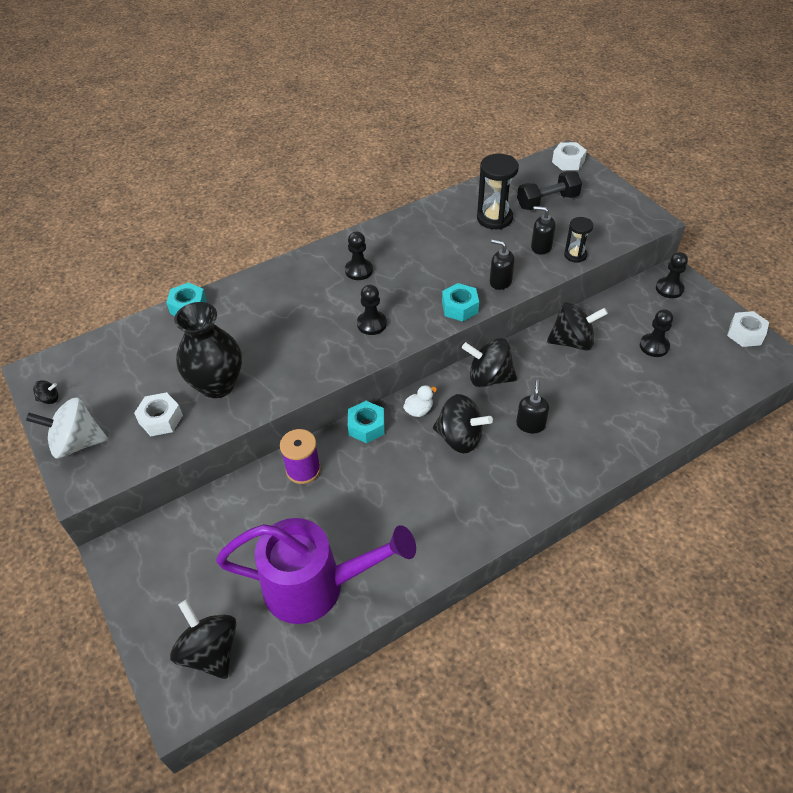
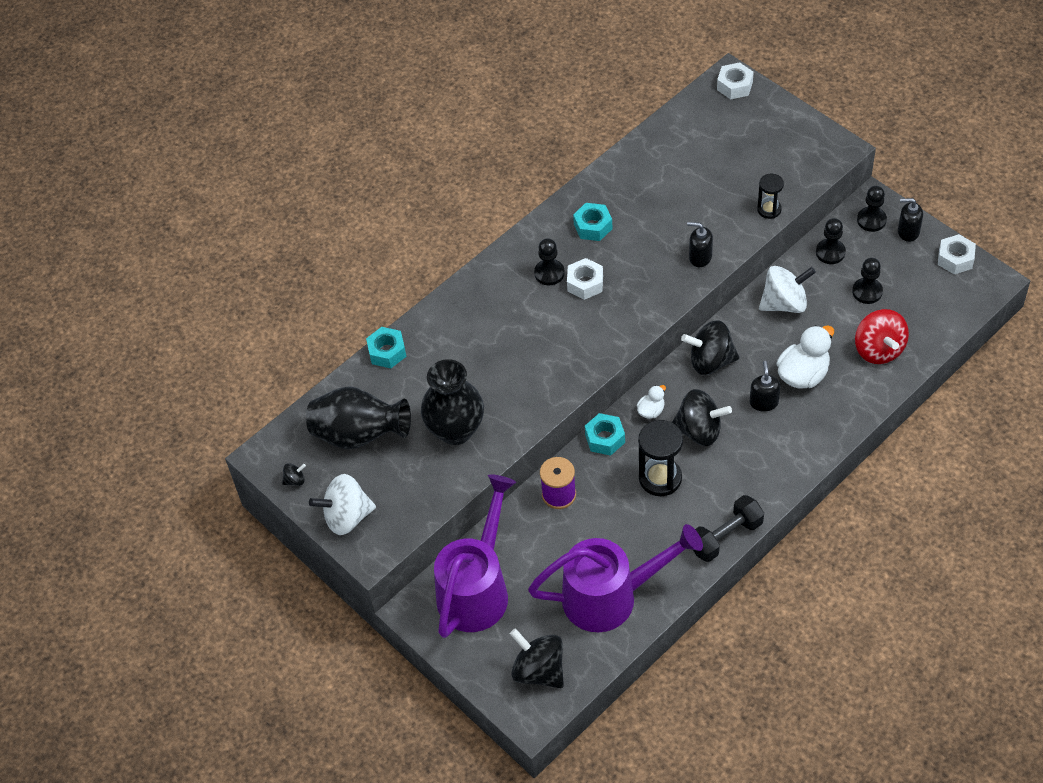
camera: 10 degrees left, 5 degrees up
(128, 371) = (359, 435): none -> black vase
(161, 419) = (416, 476): white nut -> white nut (585, 283)
(186, 545) = (477, 589): none -> purple watering can
(372, 324) = (584, 333): black pawn -> black pawn (830, 252)
(460, 307) = (667, 296): turquoise nut -> turquoise nut (593, 226)
(494, 218) = (673, 179): black hourglass -> black hourglass (660, 478)
(541, 247) = (731, 206): black soap dispenser -> black soap dispenser (908, 232)
(547, 202) = (724, 146): black dumbbell -> black dumbbell (726, 536)
(572, 341) = (784, 303): black spinning top -> white spinning top
(576, 407) = (803, 374): none -> white duck
(656, 399) = (879, 349): none -> red spinning top

